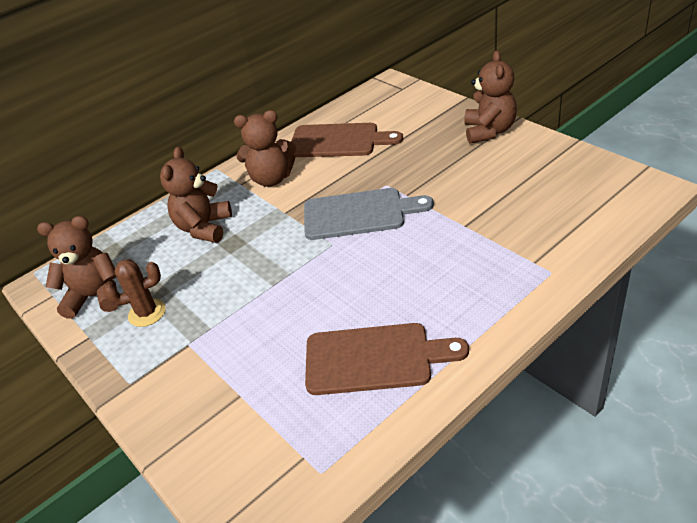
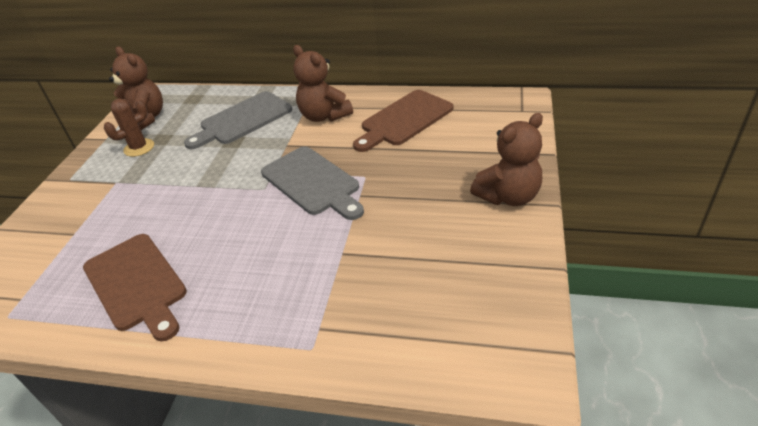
camera: 50 degrees right, 0 degrees up
(147, 313) = (139, 148): brown cactus -> brown cactus turned 75 degrees counterclockwise
(204, 228) = (242, 120): brown teddy bear -> grey cutting board
(338, 141) = (404, 120): brown cutting board -> brown cutting board turned 75 degrees clockwise

